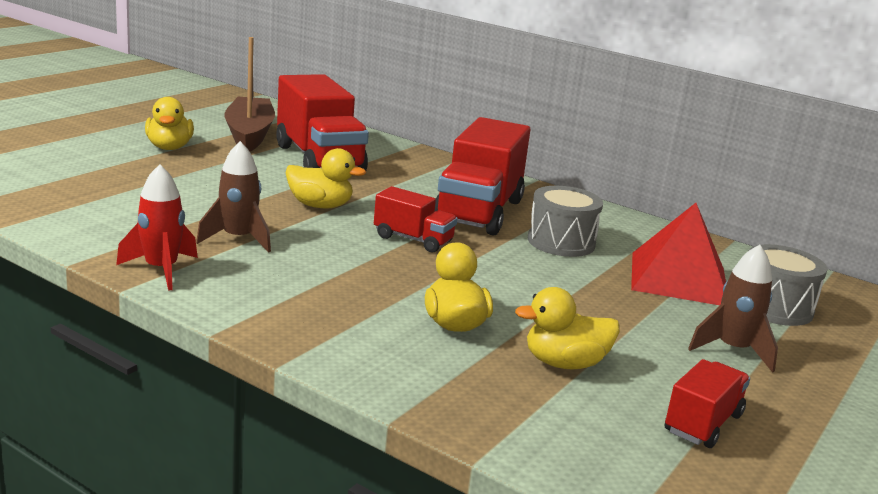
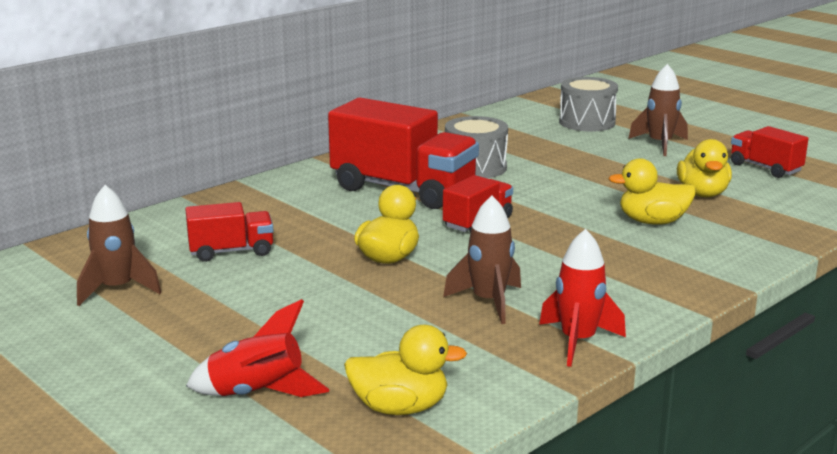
camera: 75 degrees left, 0 degrees up
(95, 171) = (257, 394): none -> red rocket
(169, 147) = (161, 343): yellow duck -> yellow duck (400, 408)
(249, 134) = (117, 289): brown boat -> brown rocket
(319, 159) = (231, 251): red truck -> red truck, size x0.52
(679, 278) = (543, 140): red pyramid -> none

